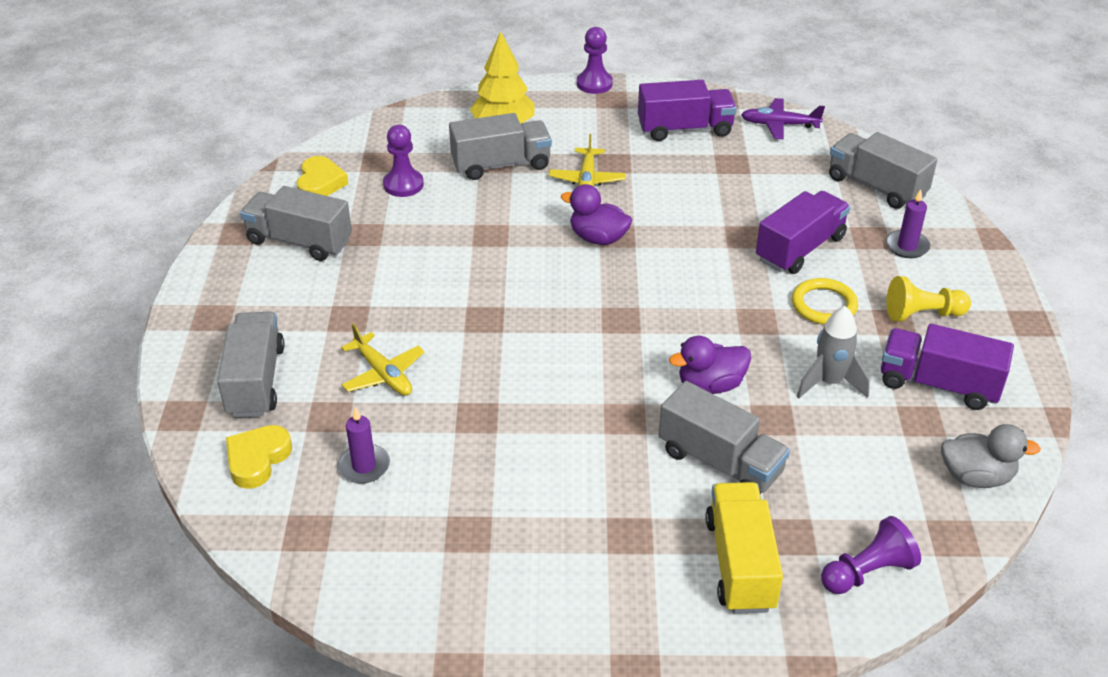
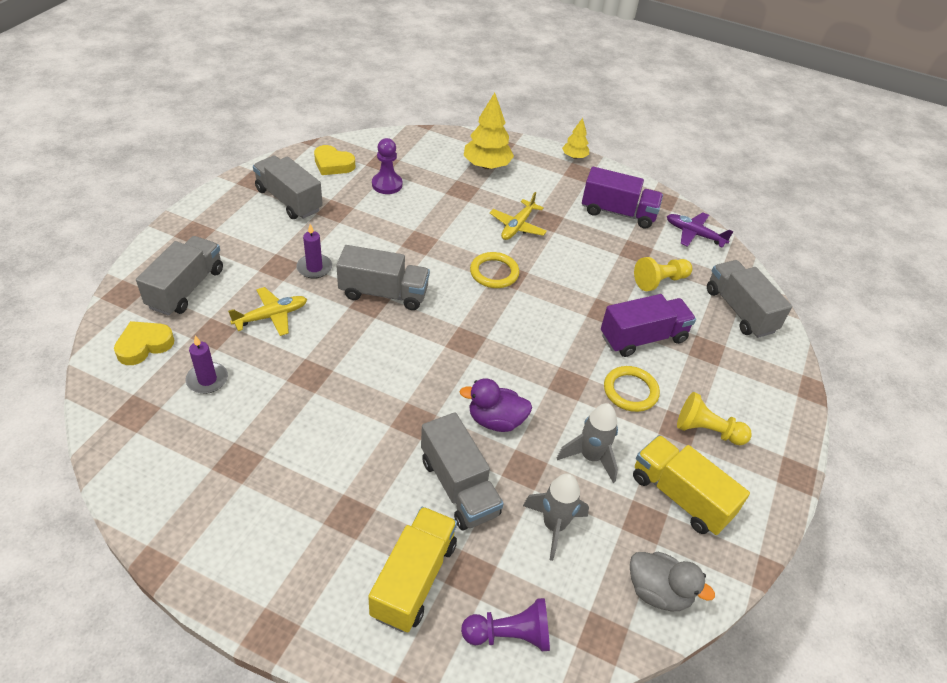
camera: 20 degrees right, 5 degrees up
(320, 183) = (333, 164): yellow heart -> yellow heart turned 90 degrees clockwise
(383, 374) = (271, 316): yellow plane -> yellow plane turned 105 degrees counterclockwise
(501, 165) = (464, 193): grey truck -> grey truck (384, 293)
(594, 84) = (574, 157): purple pawn -> yellow tree
(598, 238) = (494, 273): purple duck -> yellow ring
(777, 185) = (660, 281): none -> yellow pawn
(839, 460) = (554, 526): none -> grey rocket
(907, 246) = (732, 369): purple candle -> purple candle (314, 268)
(938, 384) = (680, 496): purple truck -> yellow truck

